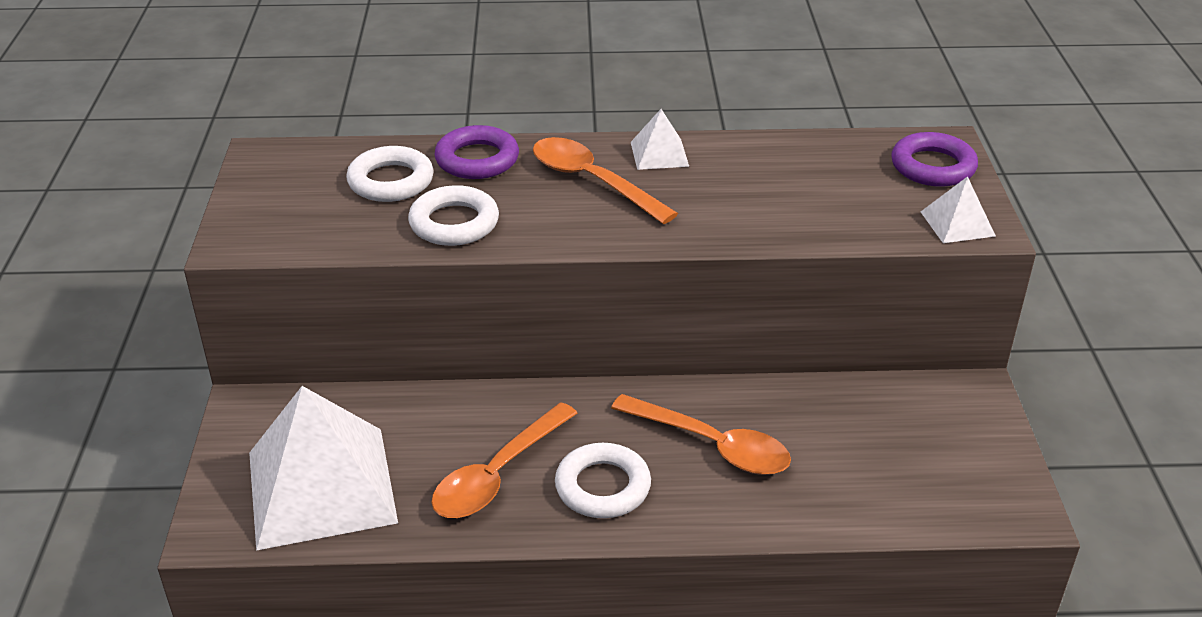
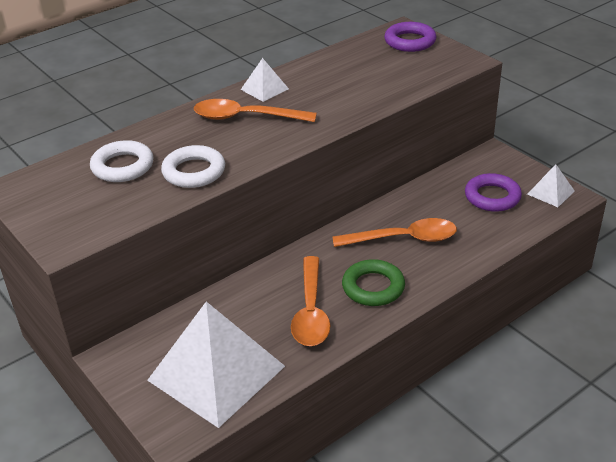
camera: 35 degrees left, 0 degrees up
(477, 159) = (161, 133): purple ring -> purple ring (492, 197)
(602, 487) = (373, 287): white ring -> green ring
(957, 223) = (453, 63): white pyramid -> white pyramid (550, 192)

